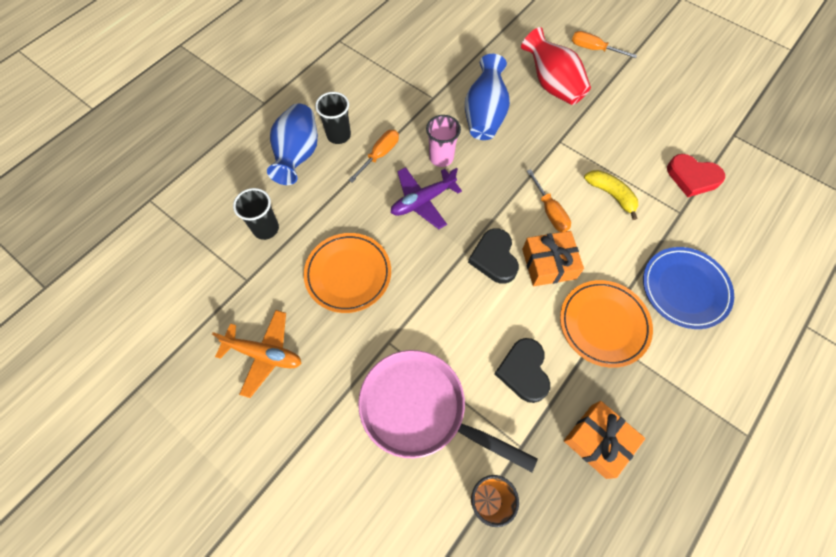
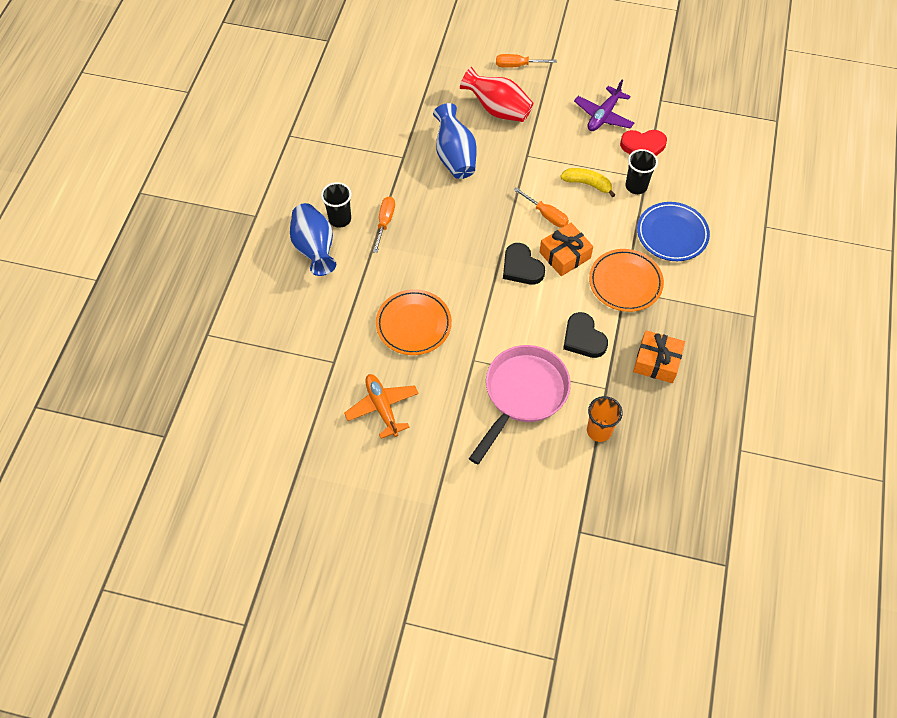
camera: 25 degrees left, 5 degrees down
(264, 354) = (382, 408): orange plane -> orange plane turned 105 degrees counterclockwise
(266, 228) = (324, 317): black cup -> black cup (636, 186)
(421, 409) = (522, 395): pink pan -> pink pan turned 120 degrees clockwise
(423, 201) = (441, 246): purple plane -> purple plane (603, 115)
(441, 158) = (437, 205): pink cup -> none

